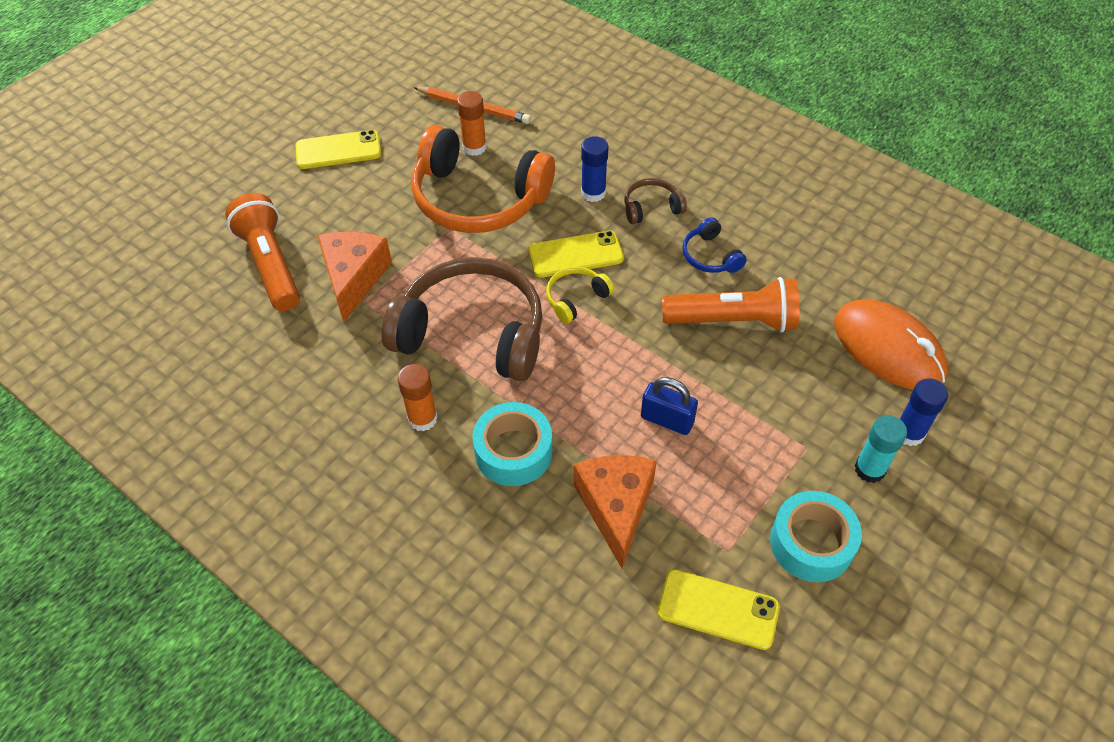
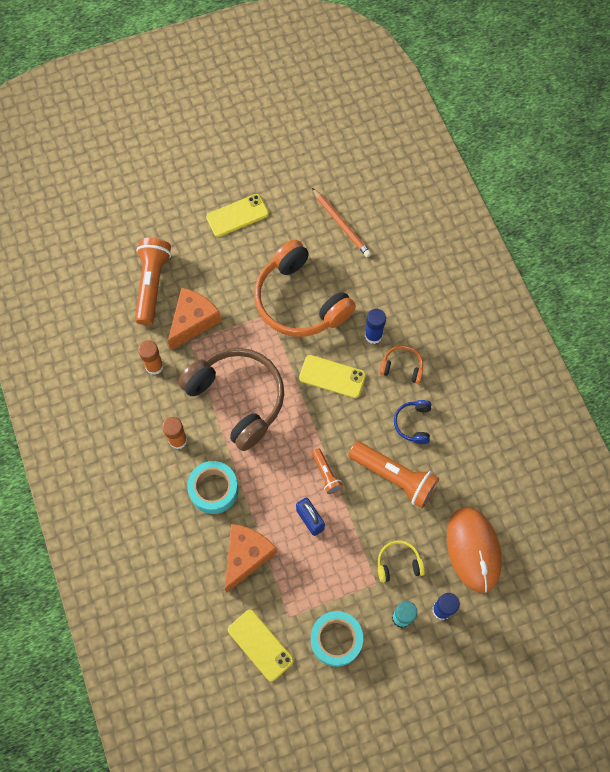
camera: 30 degrees right, 15 degrees up
(338, 150) = (237, 215): yellow phone -> yellow phone turned 45 degrees counterclockwise
(474, 147) = (322, 258): orange glue stick -> orange glue stick (154, 366)
(576, 298) = (312, 408): yellow headphones -> yellow headphones (398, 563)
(647, 359) = (326, 474): none -> orange flashlight
(651, 207) = (402, 367): brown headphones -> orange headphones

